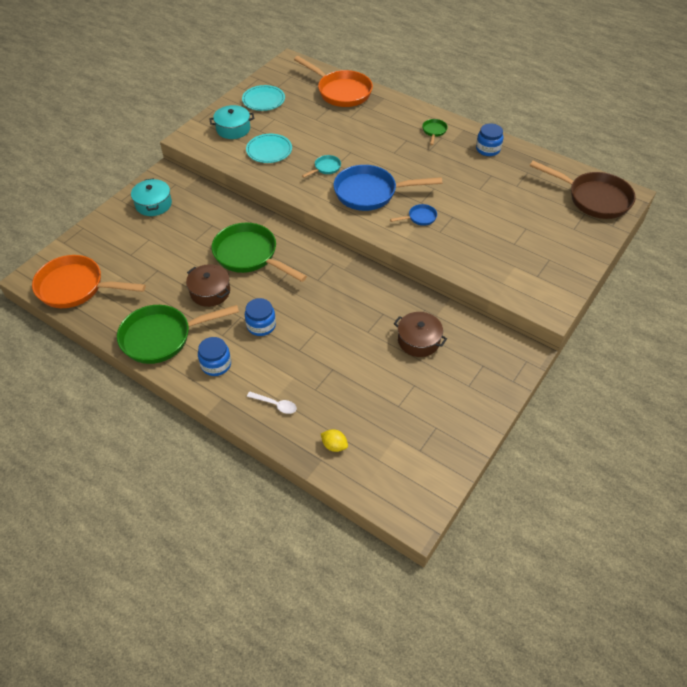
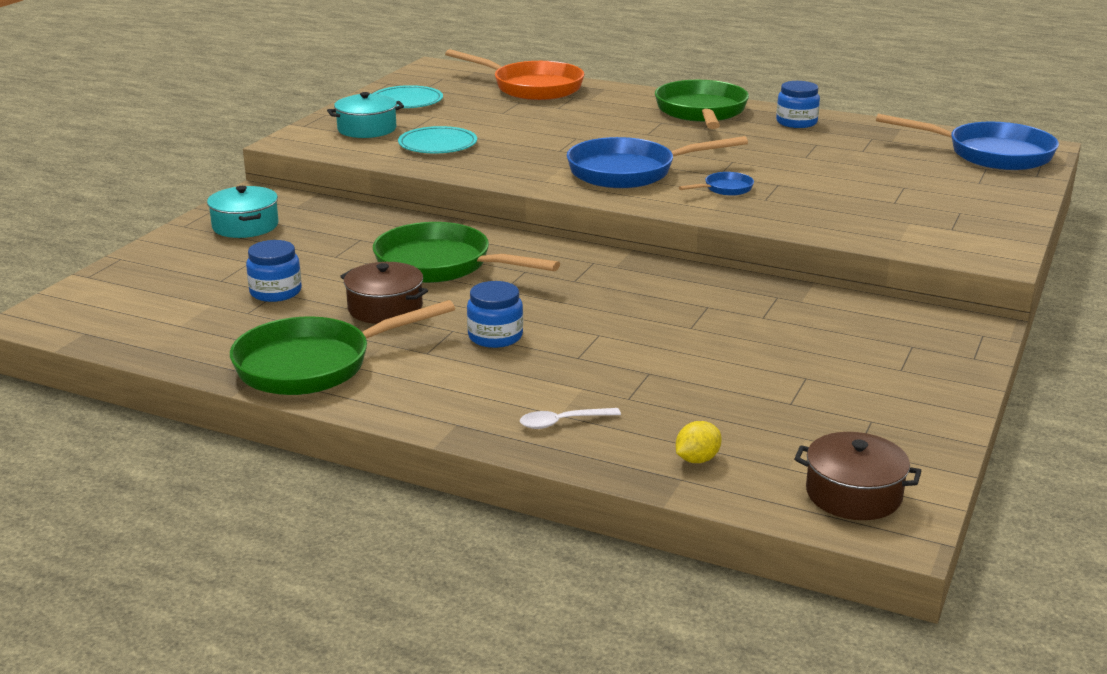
camera: 10 degrees left, 25 degrees down
(76, 287) = (127, 323): orange pan -> none
(216, 364) = (429, 386): blue jar -> blue jar (275, 292)
(275, 405) = (562, 422): white spoon -> white spoon turned 150 degrees clockwise
(325, 168) = (542, 154): turquoise pan -> none
(334, 445) = (697, 459): yellow lemon -> yellow lemon turned 60 degrees counterclockwise
(418, 340) = (786, 329): brown pot -> brown pot (853, 494)
(434, 131) = (701, 112): green pan -> green pan, size x2.26
(594, 198) = (991, 154): brown pan -> blue pan

